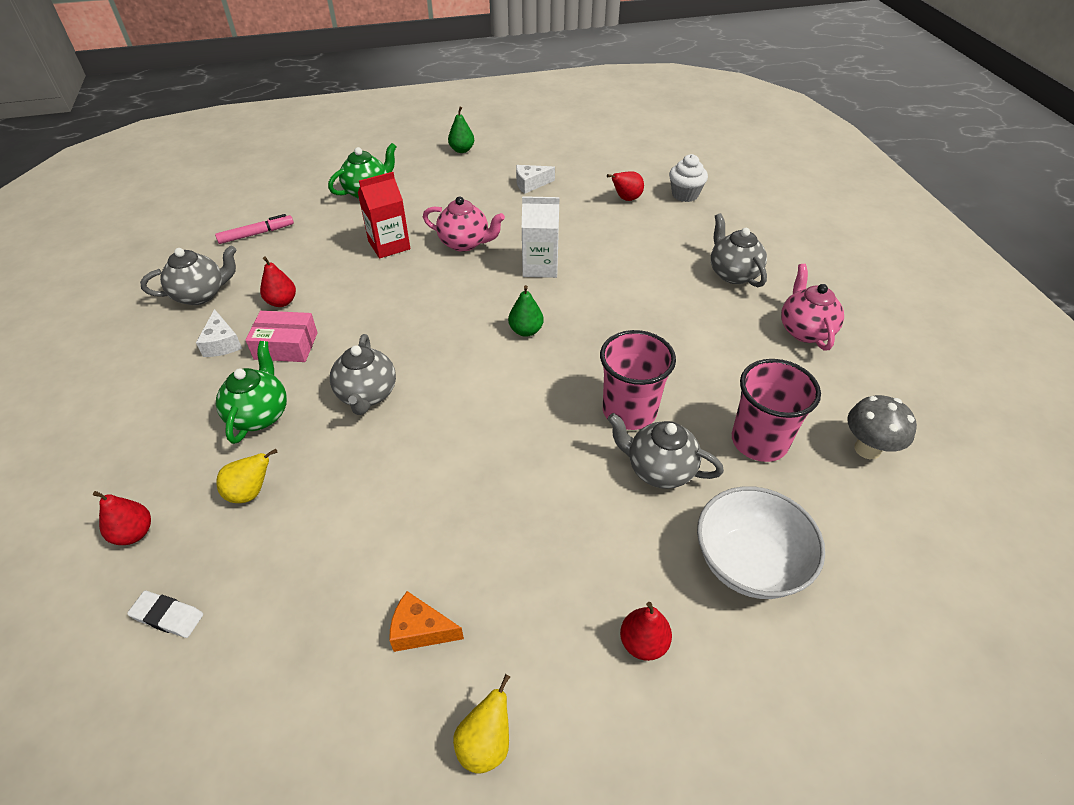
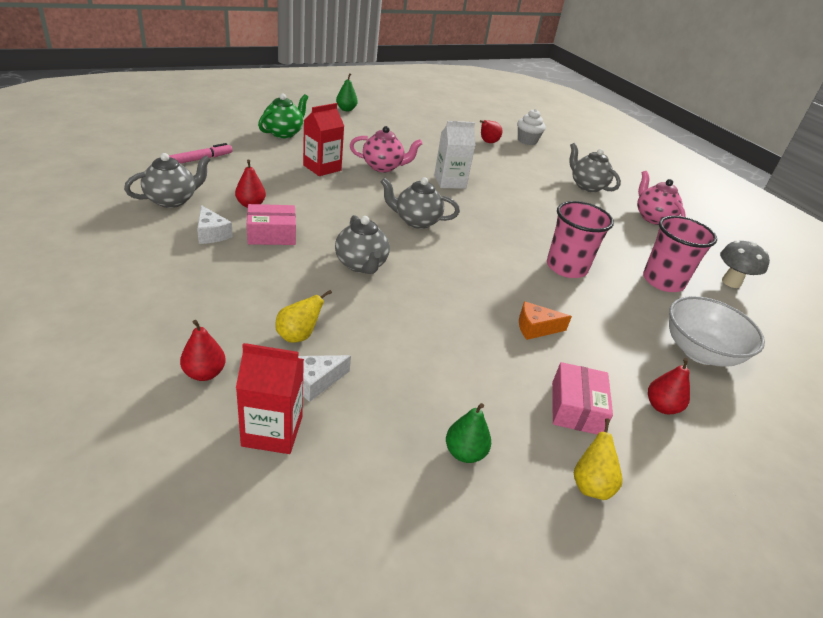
camera: 20 degrees left, 10 degrees down
(168, 616) = (272, 431): white eraser -> red carton
(259, 415) = (275, 282): green teapot -> none
(420, 630) = (496, 417): orange cheese -> orange cheese (536, 328)
(526, 331) = (462, 221): green pear -> green pear (464, 453)
(526, 630) = (576, 408): none -> pink box
(530, 184) = (412, 132): white cheese -> white cheese (315, 381)
(659, 469) = (608, 301): grey teapot -> grey teapot (416, 221)

